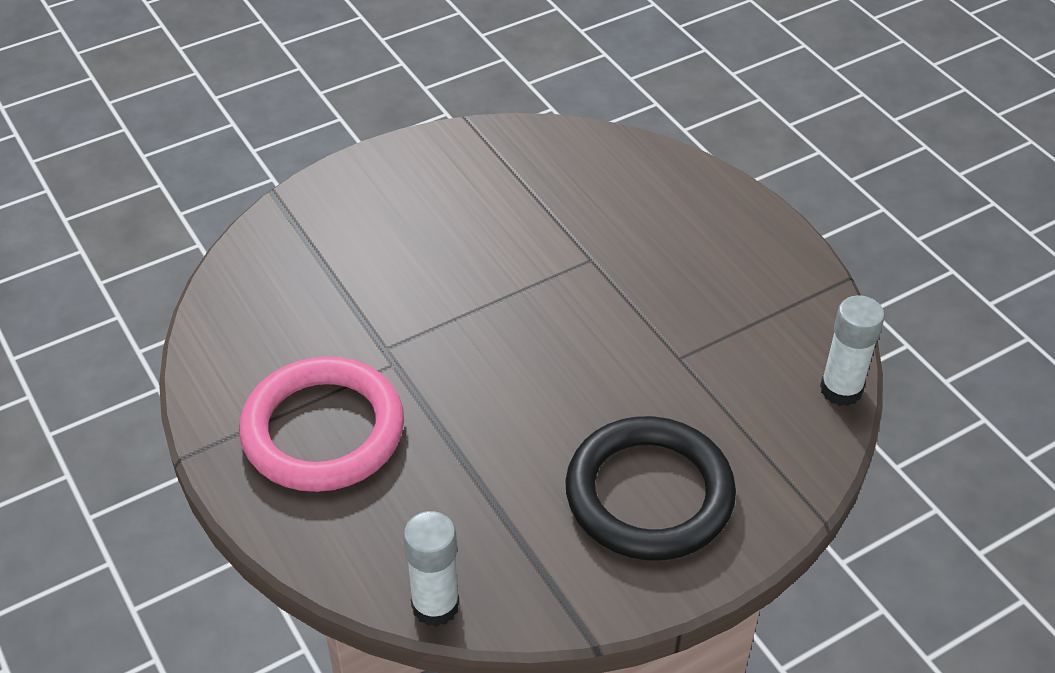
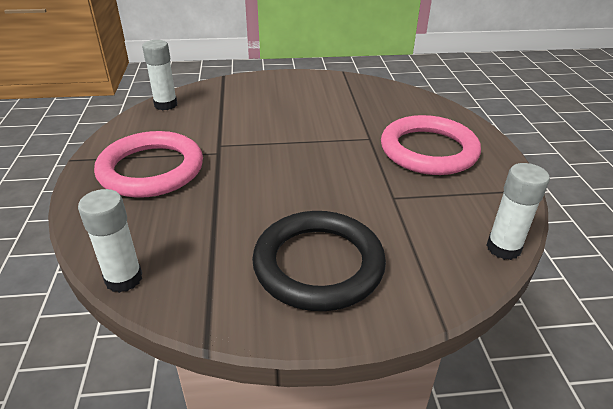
camera: 25 degrees right, 10 degrees down
(232, 294) = (166, 105): none -> white glue stick
(683, 256) = (428, 150): none -> pink ring

